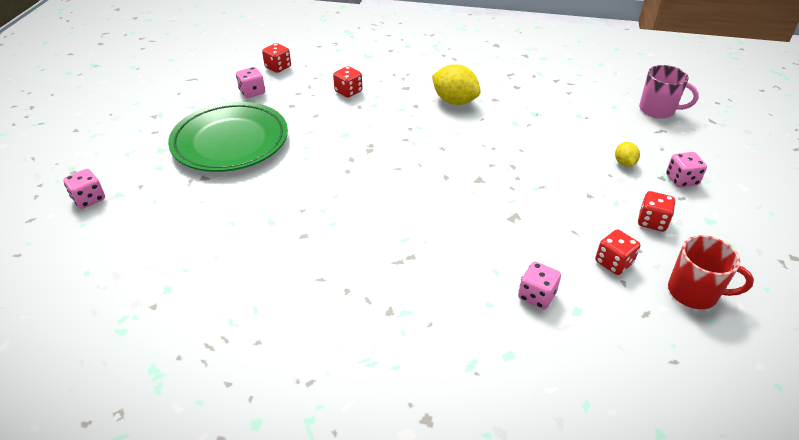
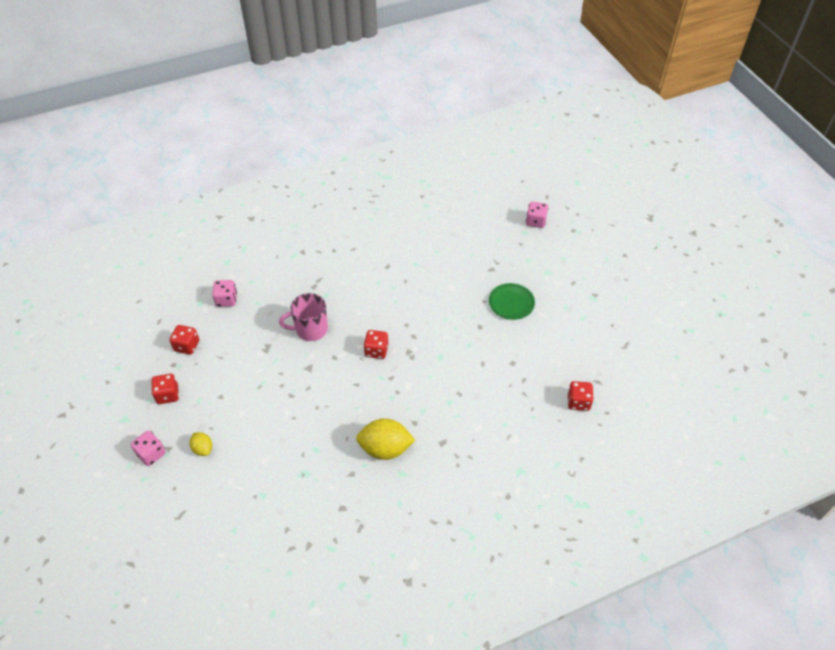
camera: 145 degrees right, 10 degrees up
(230, 142) = (511, 303): green plate -> green plate, size x0.47
(252, 92) = (559, 359): pink dice -> none
(348, 91) = (485, 406): red dice -> red dice (376, 350)
(658, 110) = (188, 550): pink mug -> pink mug (310, 329)
(694, 293) = (131, 350): red mug -> none

